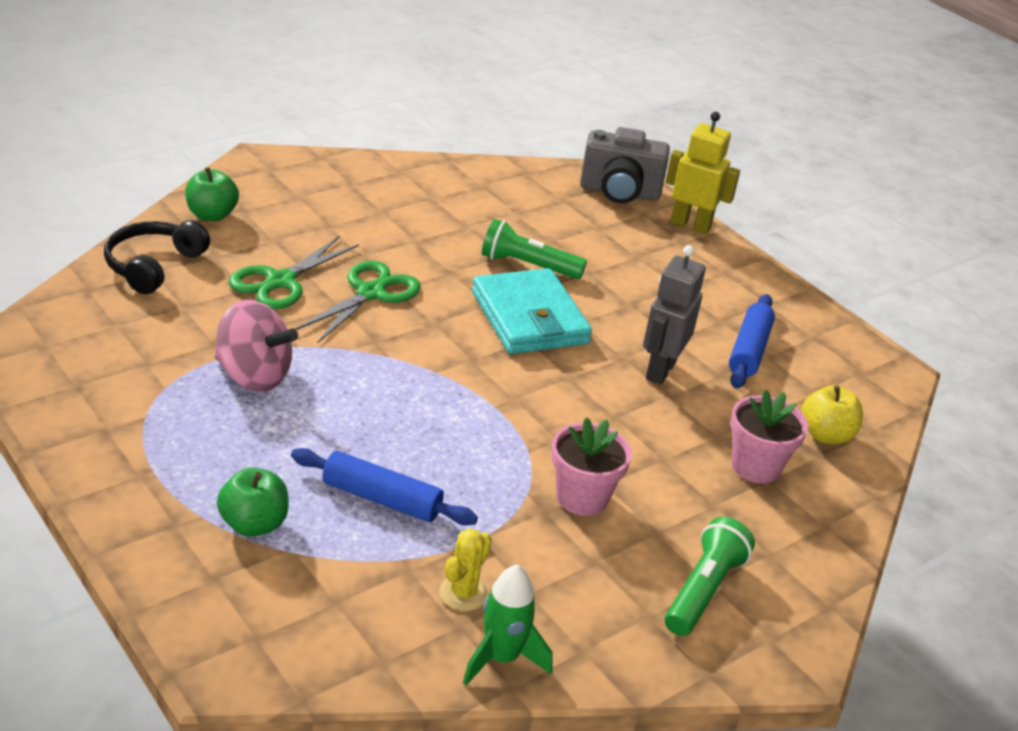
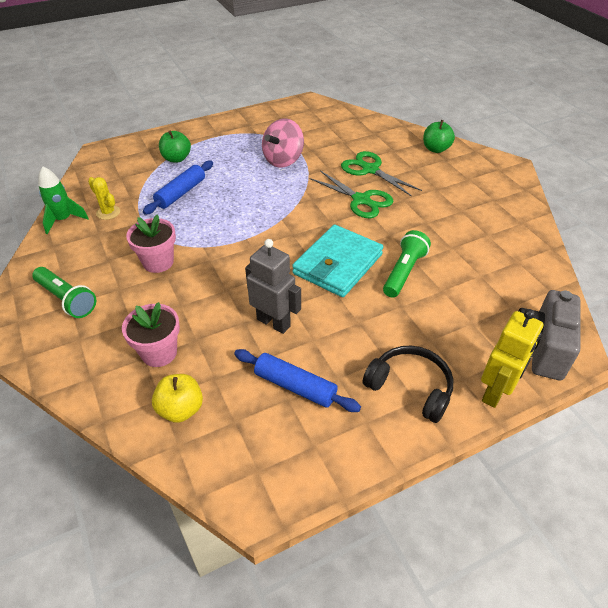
camera: 105 degrees right, 10 degrees up
(153, 266) = (380, 133): black headphones -> black headphones (410, 387)
(529, 318) = (337, 264): turquoise wallet -> turquoise wallet turned 45 degrees counterclockwise

